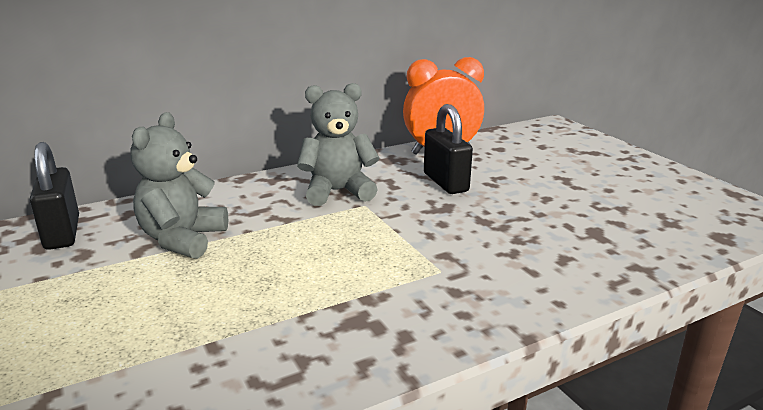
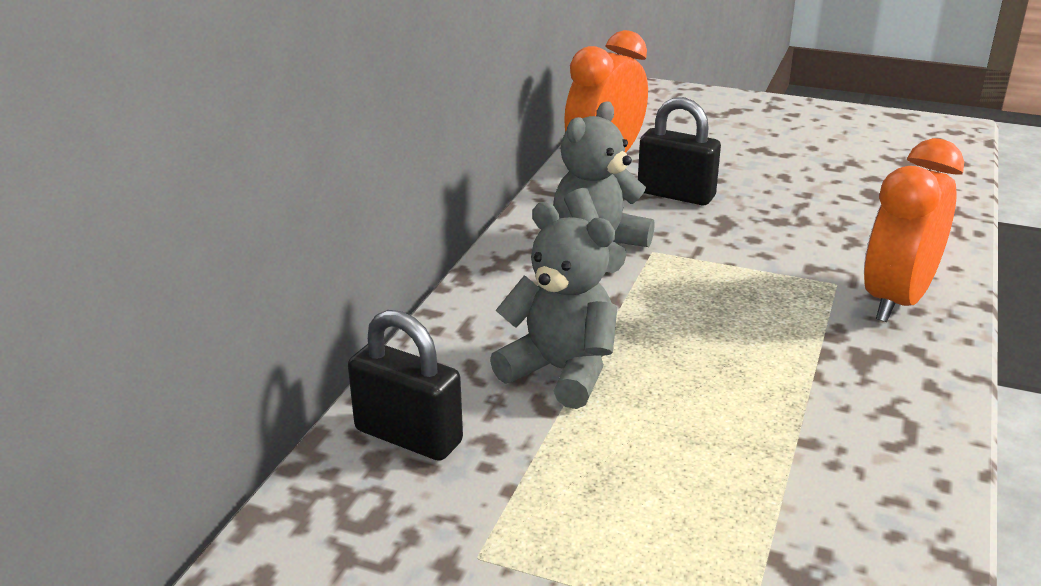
camera: 40 degrees left, 5 degrees up
(182, 239) = (561, 371): grey teddy bear -> grey teddy bear turned 150 degrees clockwise
(460, 300) = (896, 301): none -> orange clock

